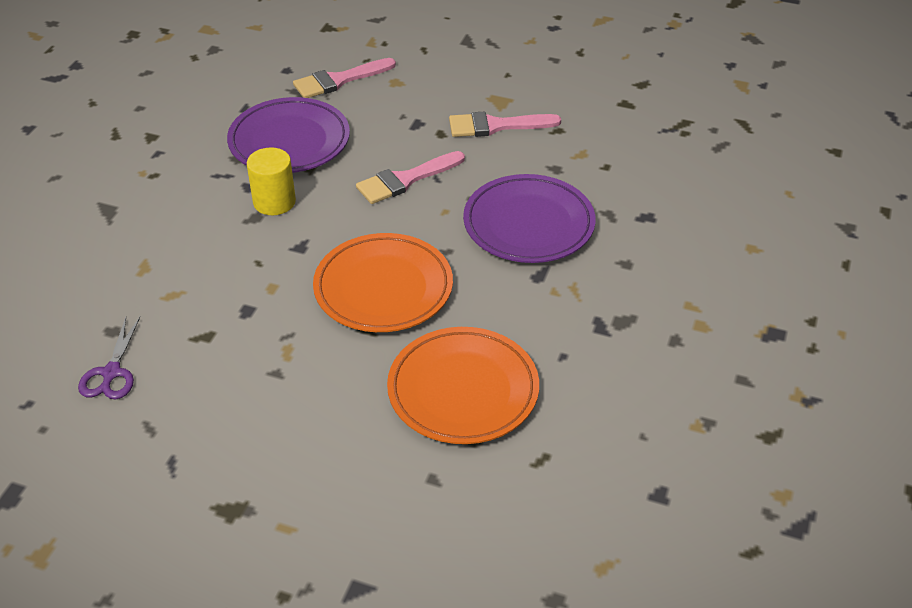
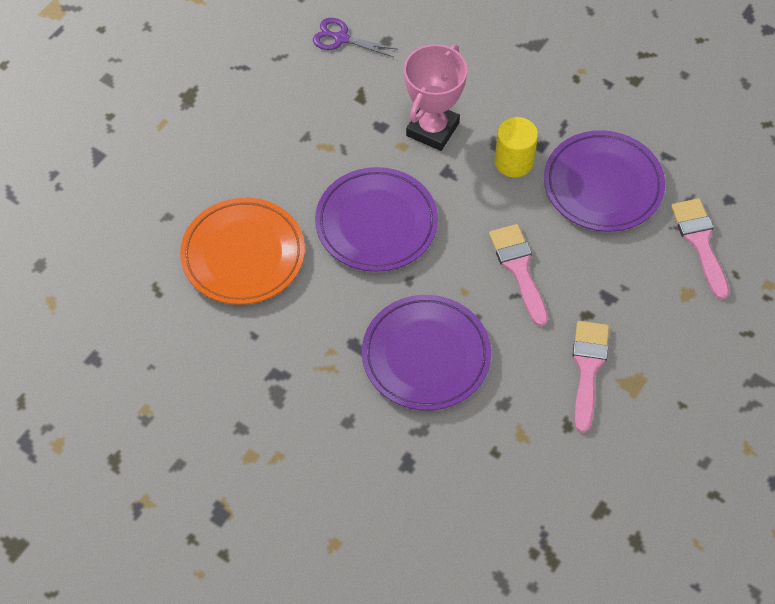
camera: 105 degrees right, 15 degrees up
(243, 267) = (432, 129): none -> pink trophy
(383, 288) = (376, 223): orange plate -> purple plate

